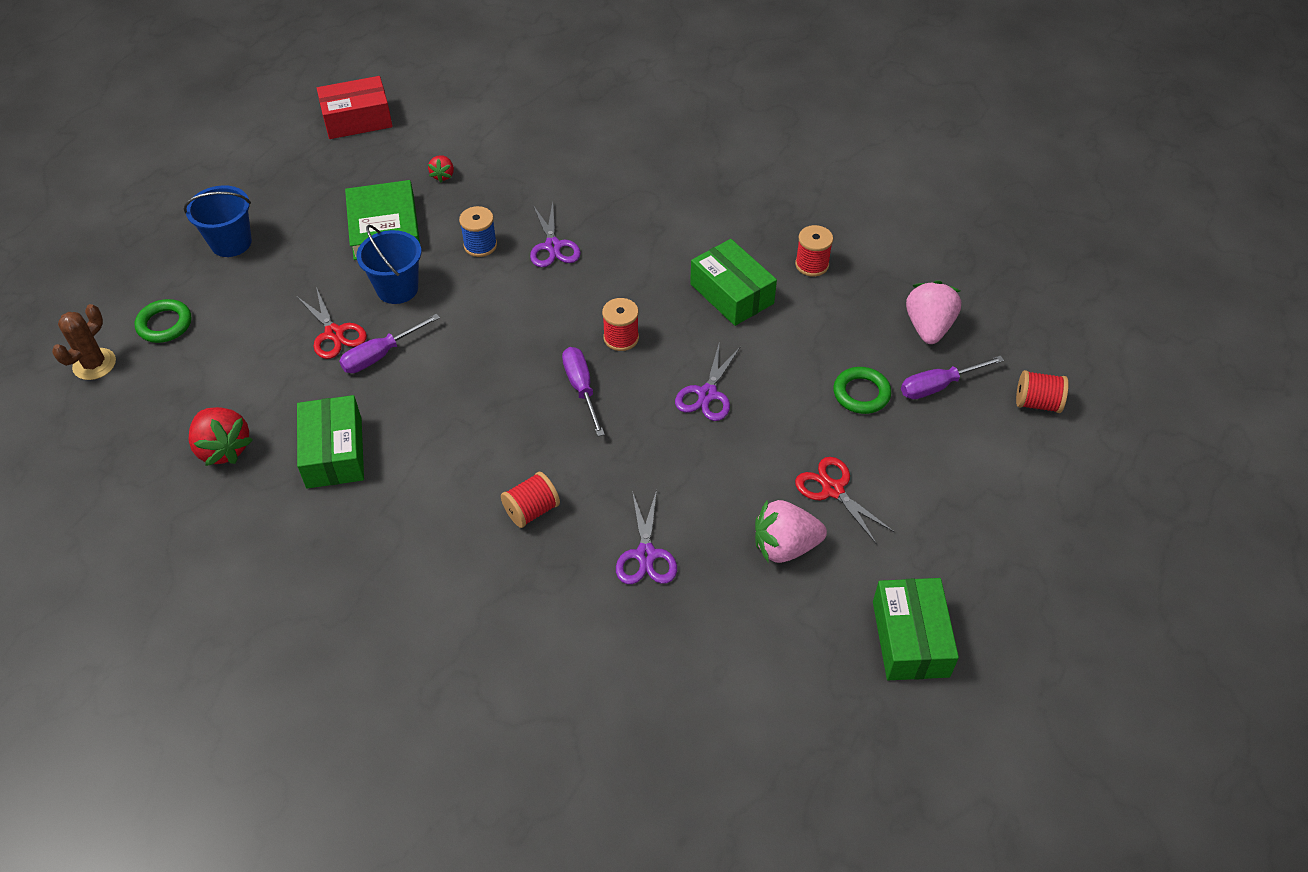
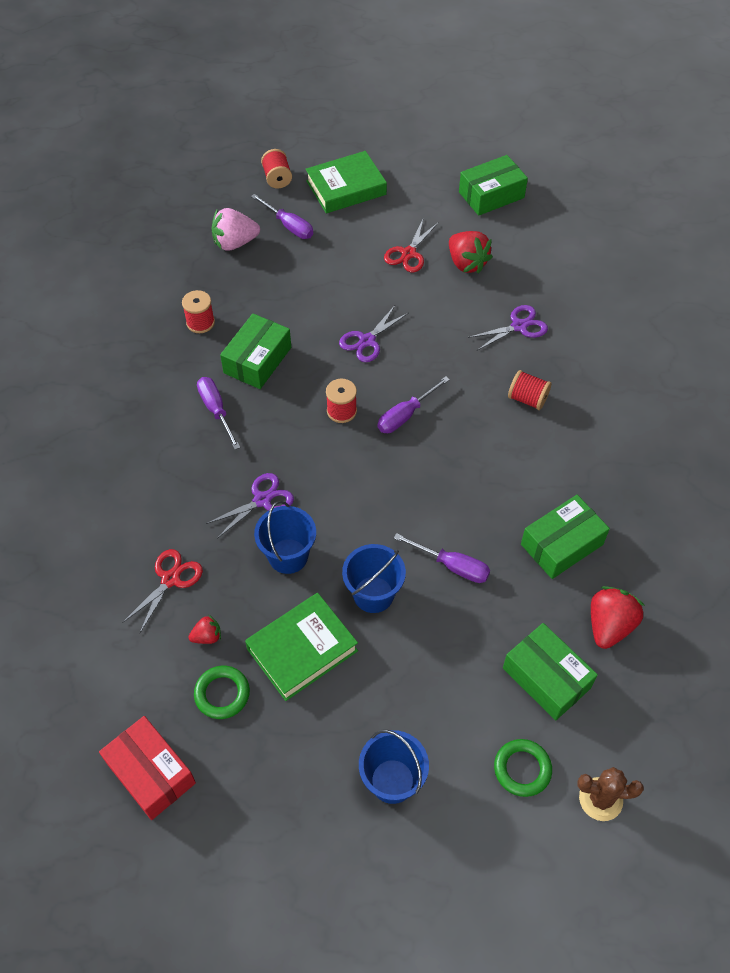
camera: 115 degrees left, 5 degrees up
(220, 376) = (546, 678): none -> green box
(334, 333) = (450, 615): red scissors -> red scissors (170, 579)
(480, 245) = (288, 556): blue spool -> blue bucket
(682, 244) = (216, 410): none -> purple screwdriver
(707, 394) = (367, 341): purple scissors -> purple scissors turned 135 degrees clockwise
(785, 546) = (466, 263): pink strawberry -> red strawberry
(861, 393) = (318, 261): green ring -> green ring (222, 694)
(991, 469) = (346, 188): none -> green book

